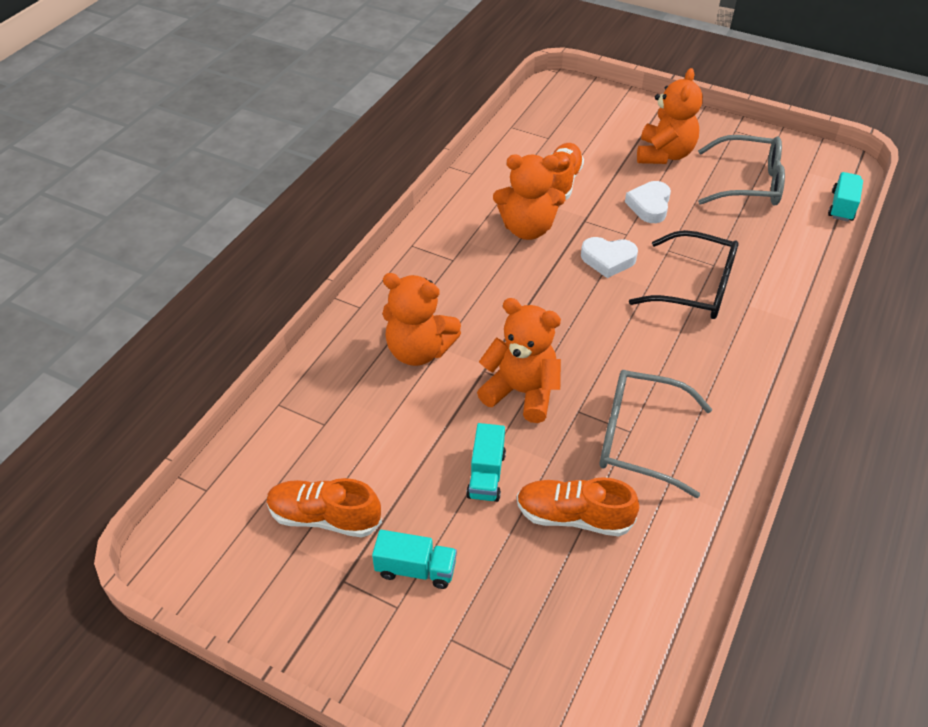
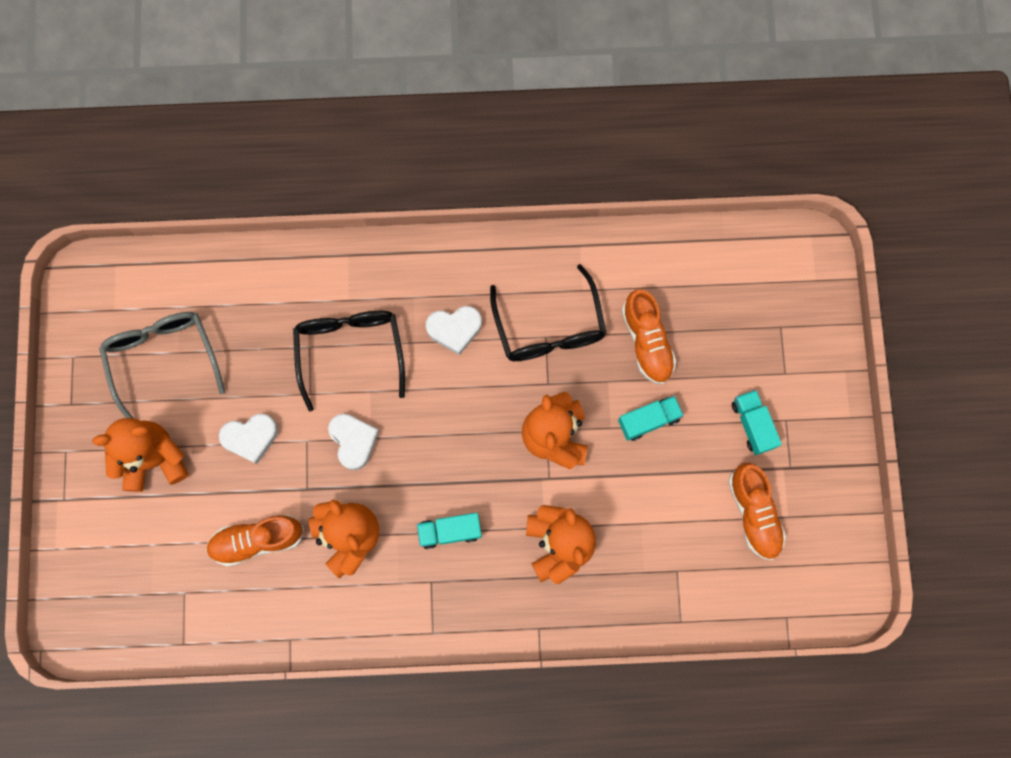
camera: 120 degrees left, 30 degrees up
(638, 438) = (549, 327): grey glasses -> black glasses
(677, 365) = (454, 329): none -> white heart
(842, 206) = (158, 263): turquoise truck -> turquoise truck (450, 531)

